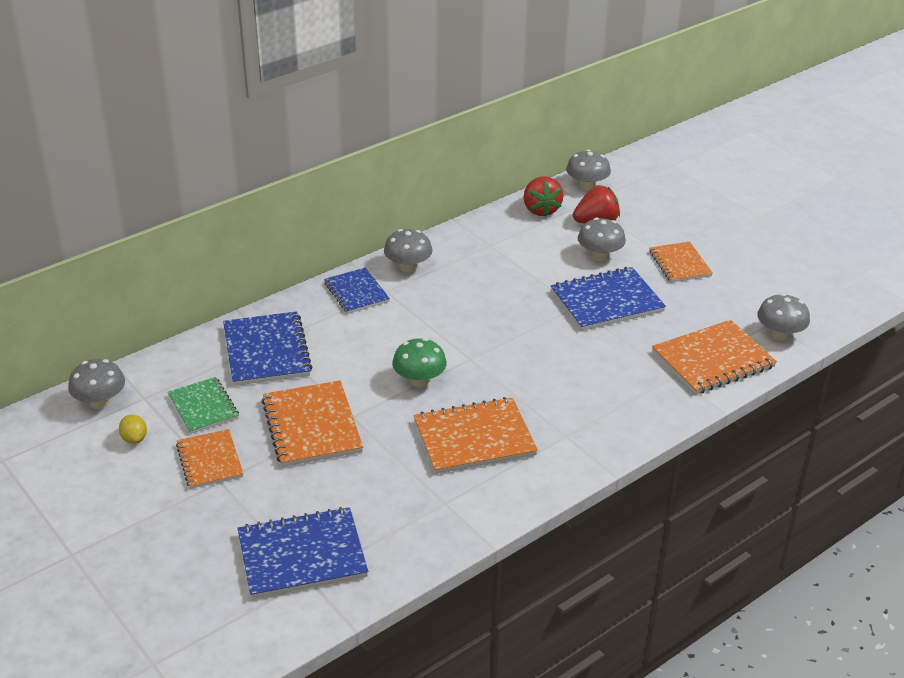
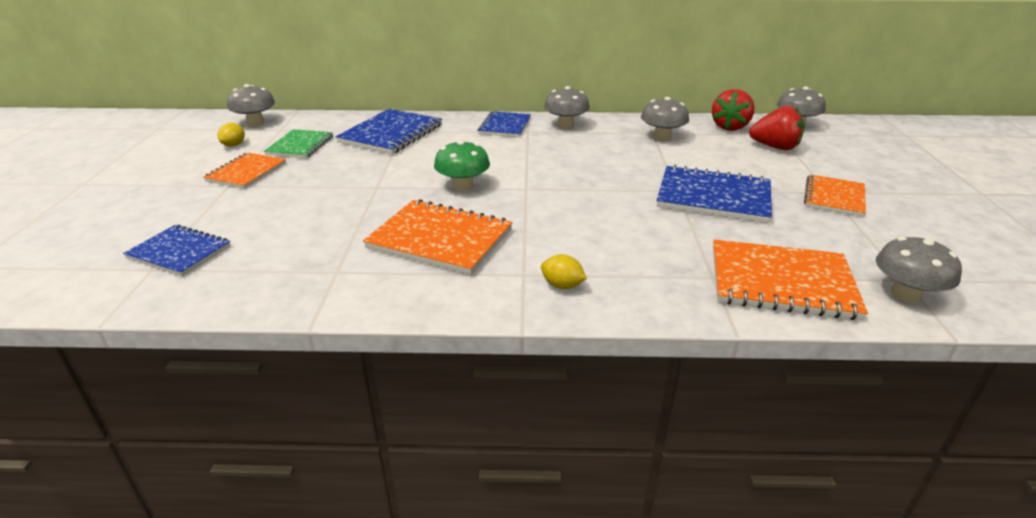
camera: 40 degrees right, 5 degrees down
(302, 555) = (179, 252): blue notebook -> blue notebook, size x0.64
(312, 426) = (341, 181): orange notebook -> none
(599, 256) = (749, 167): grey mushroom -> grey mushroom (662, 137)
(599, 431) = (562, 285): none -> yellow lemon

